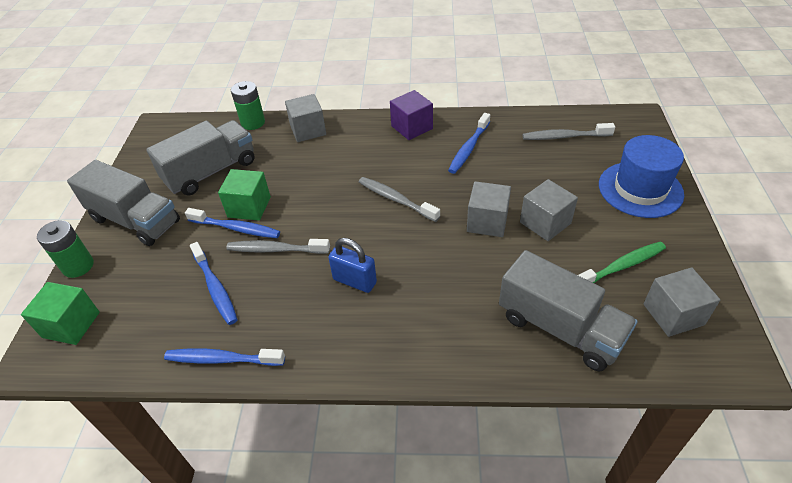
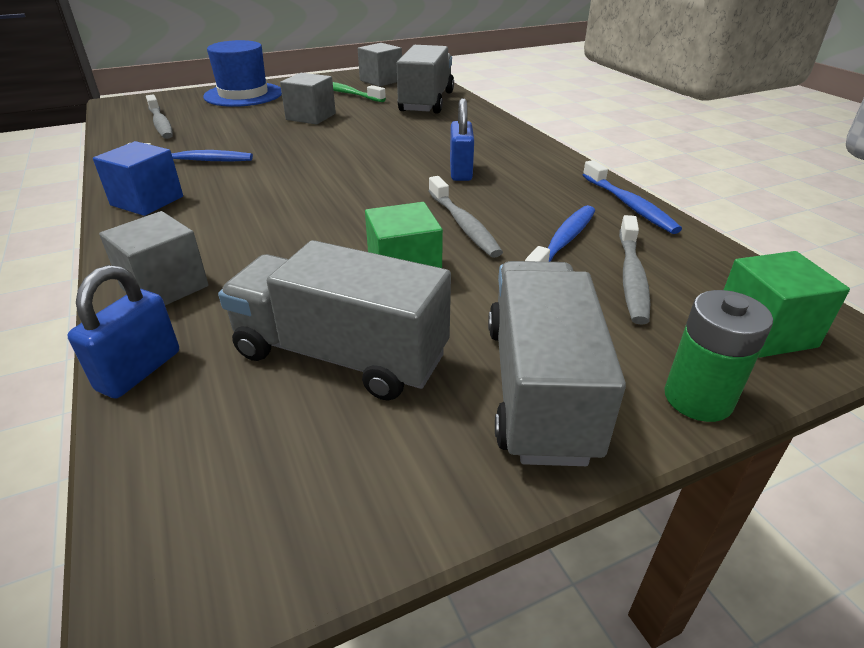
camera: 120 degrees left, 10 degrees down
(236, 228) = (455, 267): blue toothbrush -> none
(253, 123) = (139, 370): green battery -> blue padlock
(396, 199) = (317, 179): grey toothbrush -> grey toothbrush (631, 277)
(412, 127) = (147, 201): purple cube -> blue cube
(487, 222) = (325, 135): grey cube -> none

